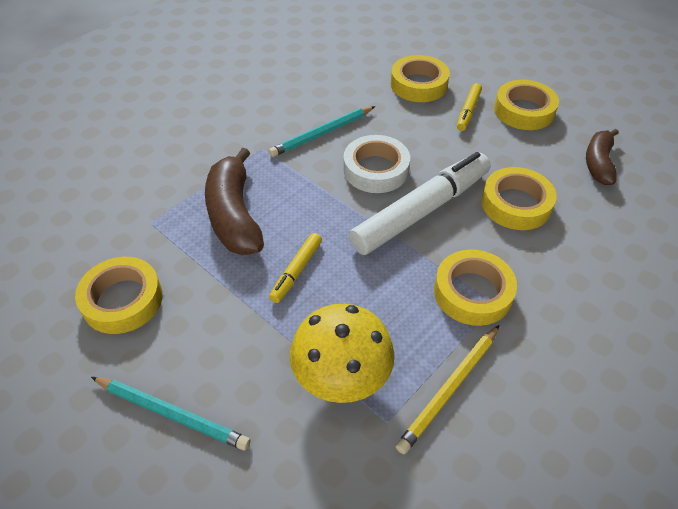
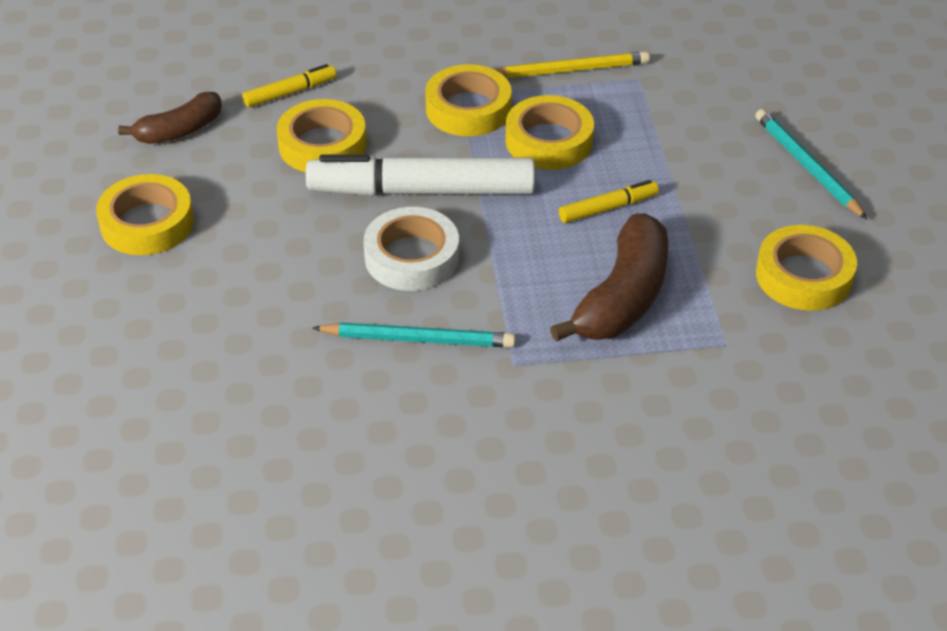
camera: 140 degrees left, 5 degrees down
(341, 375) = (645, 118): yellow mushroom -> none
(418, 84) = (206, 335): yellow tape -> yellow tape (549, 141)
(468, 111) = (208, 261): yellow marker -> yellow marker (290, 92)

